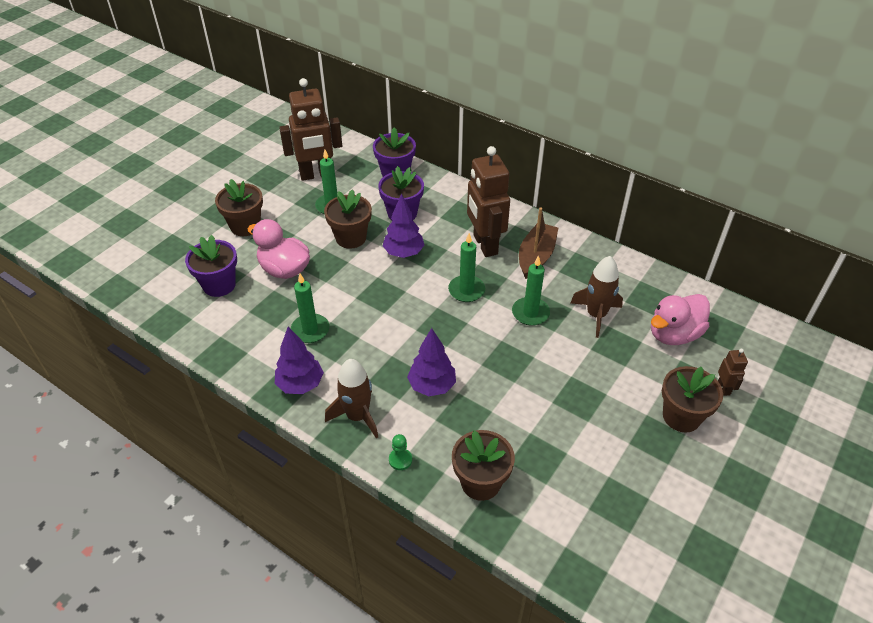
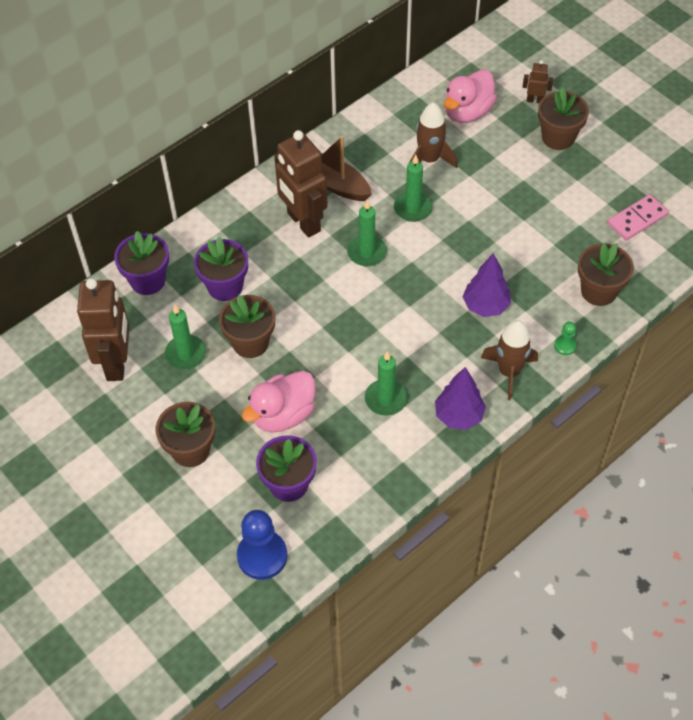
camera: 75 degrees left, 10 degrees up
(153, 282) = (262, 556): none -> blue pawn
(404, 253) = (292, 296): purple tree -> none
(484, 245) = (303, 222): brown robot -> brown robot turned 60 degrees clockwise
(597, 510) = (637, 219): none -> pink domino
(674, 334) = (467, 112): pink duck -> pink duck turned 60 degrees clockwise

